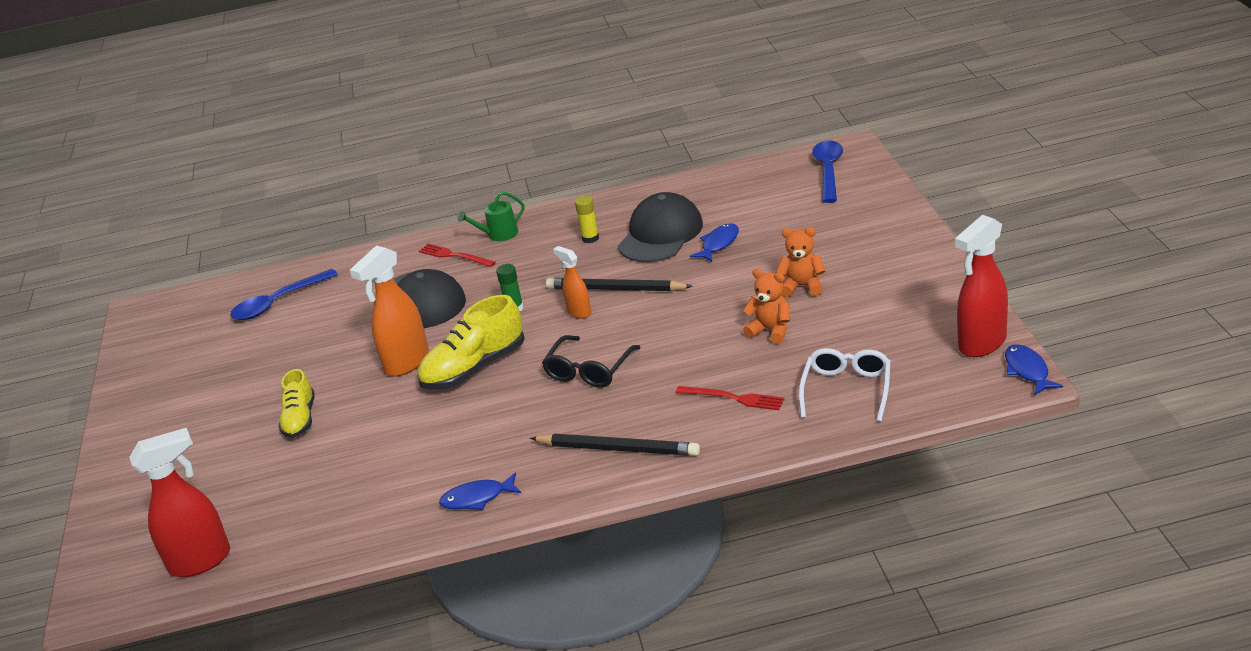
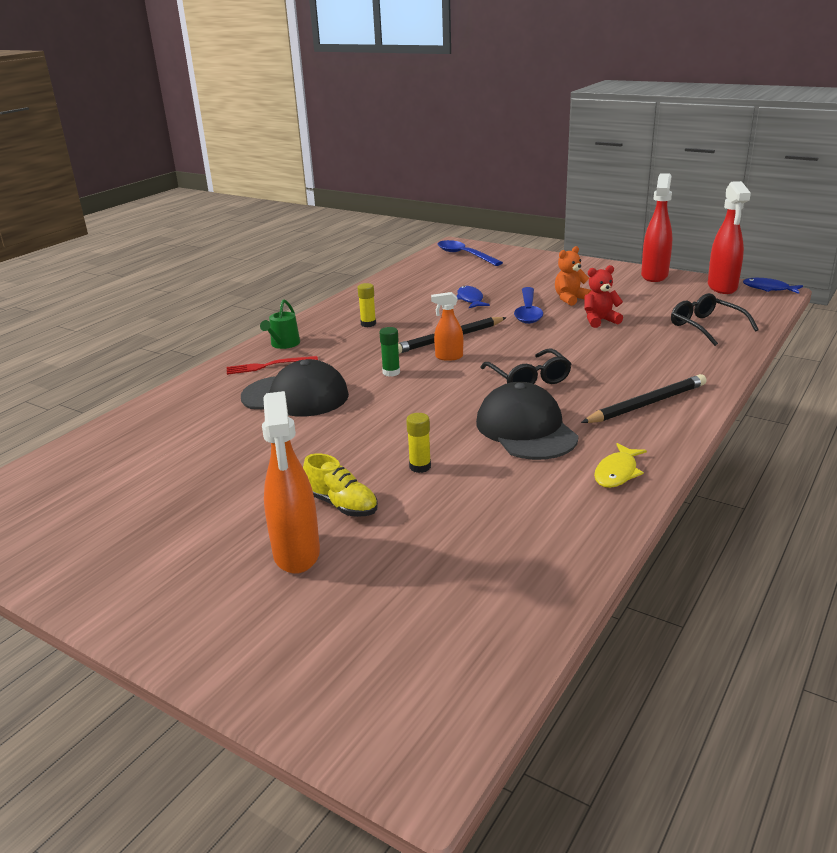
camera: 50 degrees left, 5 degrees down
(201, 561) = (470, 648): red spray bottle -> red spray bottle (654, 275)
(278, 303) = (137, 449): blue spoon -> blue spoon (528, 312)
(384, 415) = (420, 467): none -> yellow glue stick
(406, 363) = (367, 432): orange spray bottle -> orange spray bottle (296, 554)
(474, 368) = (436, 411): yellow shoe -> none
(477, 498) = (617, 472): blue fish -> yellow fish
(660, 234) = (418, 307): black cap -> black cap (526, 429)
(733, 398) = (654, 354): red fork -> none
(771, 330) = (600, 321): orange teddy bear -> red teddy bear
(847, 389) = (706, 327): white glasses -> black glasses

